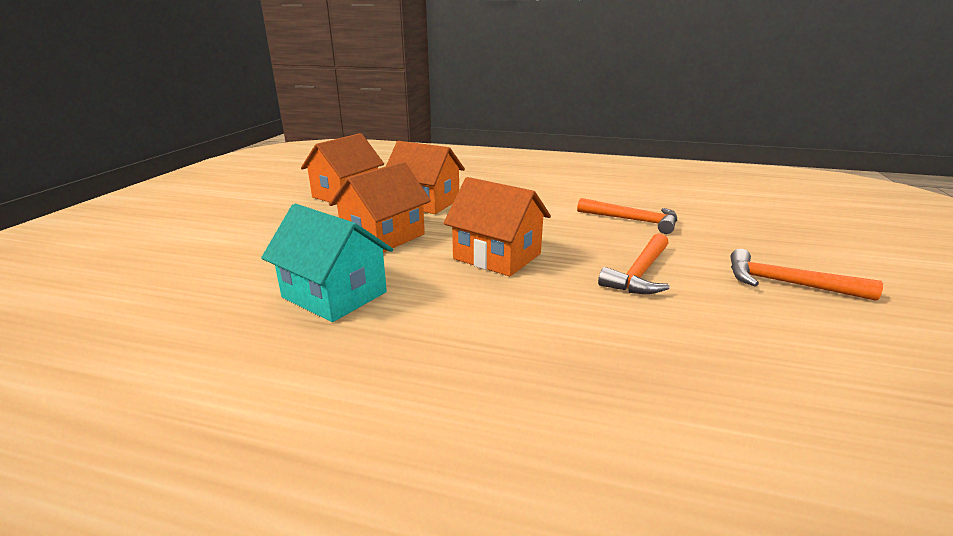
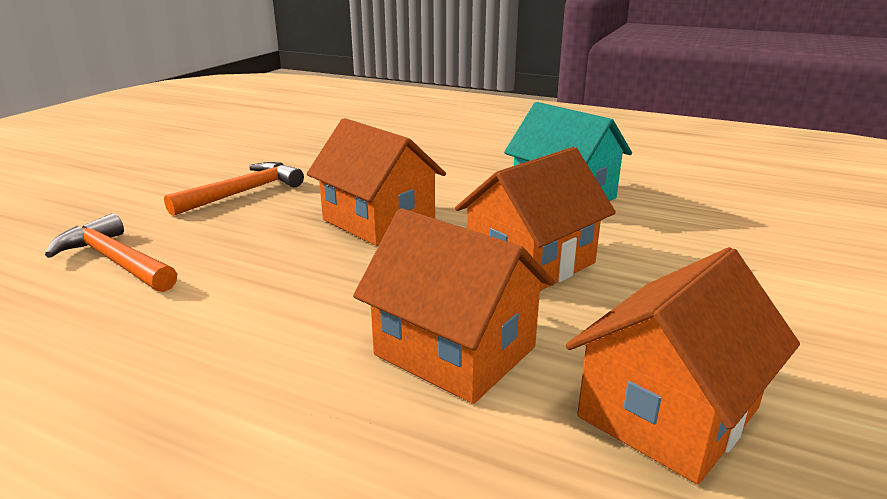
camera: 170 degrees left, 0 degrees up
(787, 283) = (125, 176): orange hammer -> none

